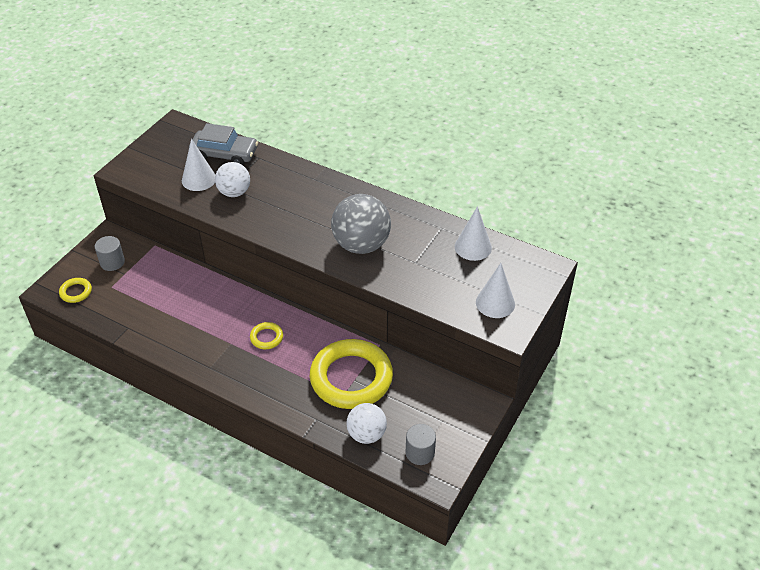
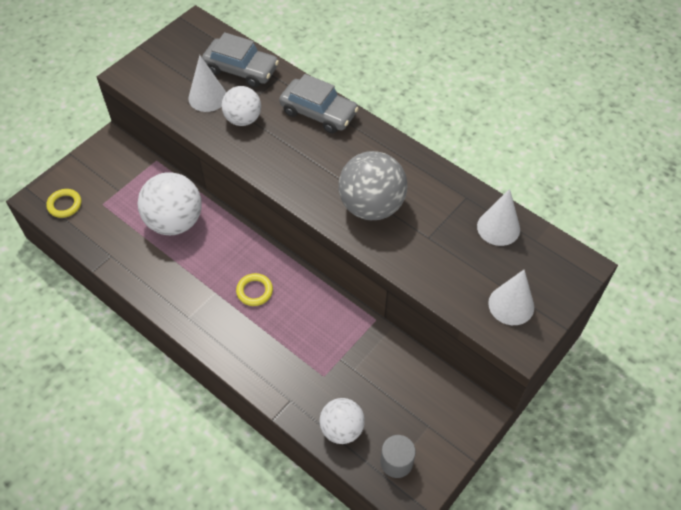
camera: 10 degrees right, 10 degrees up
(112, 262) = (108, 174): grey cylinder -> none
(182, 292) = (175, 222): none -> white ball
(300, 179) = (318, 112): none -> grey car
(351, 378) = (337, 356): yellow ring -> none

